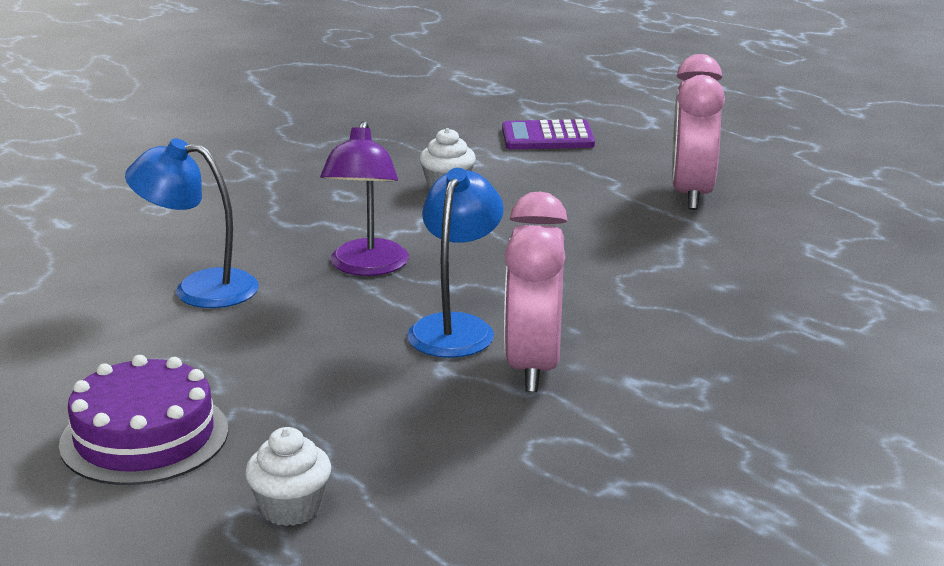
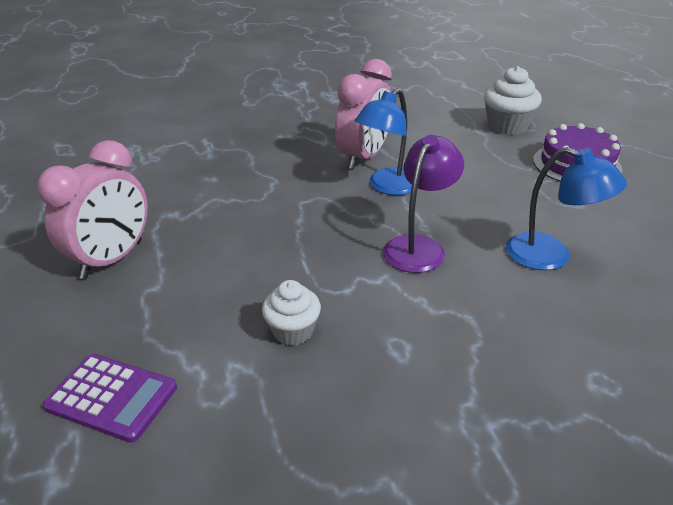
camera: 155 degrees left, 10 degrees up
(291, 508) = (507, 126): white cupcake -> white cupcake, size x1.54

